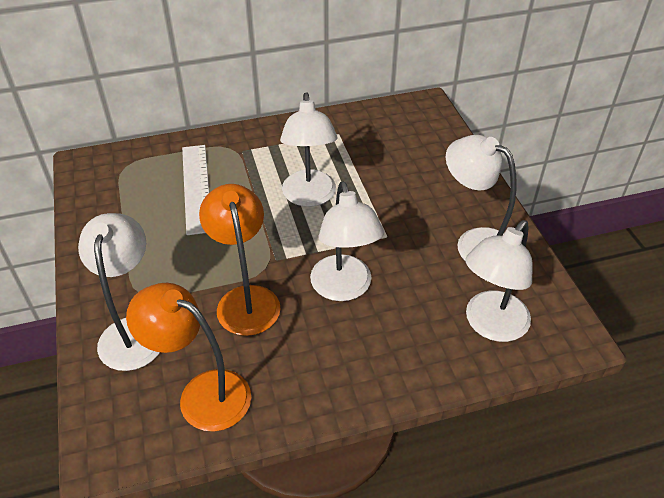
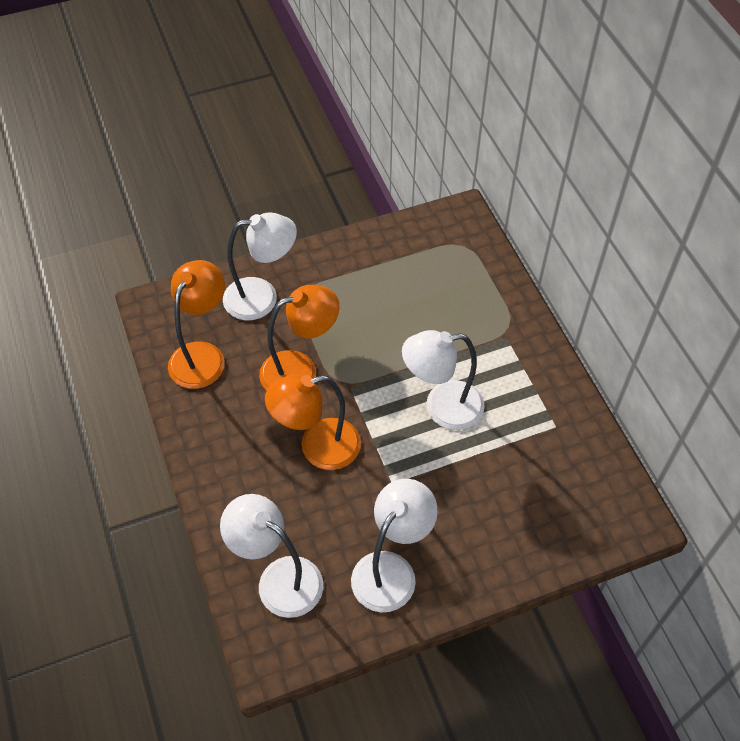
camera: 85 degrees right, 10 degrees up
(196, 187) = (441, 308): white ruler -> none
(344, 288) = (318, 448): white lamp -> orange lamp

